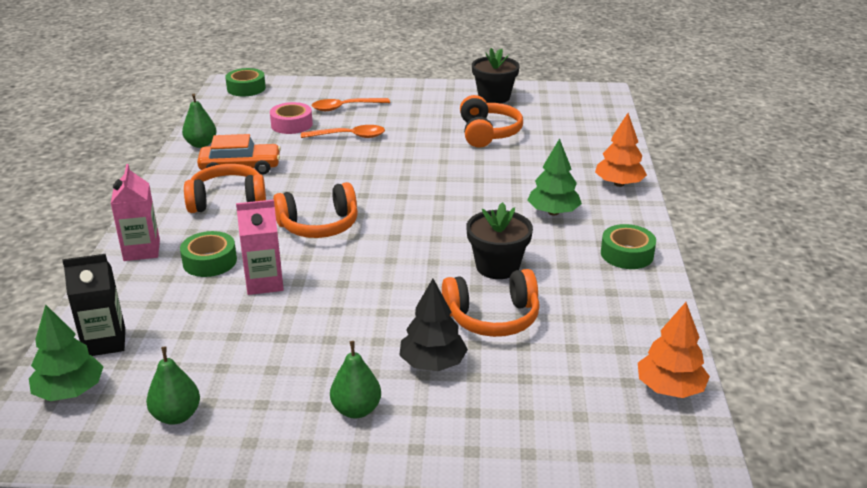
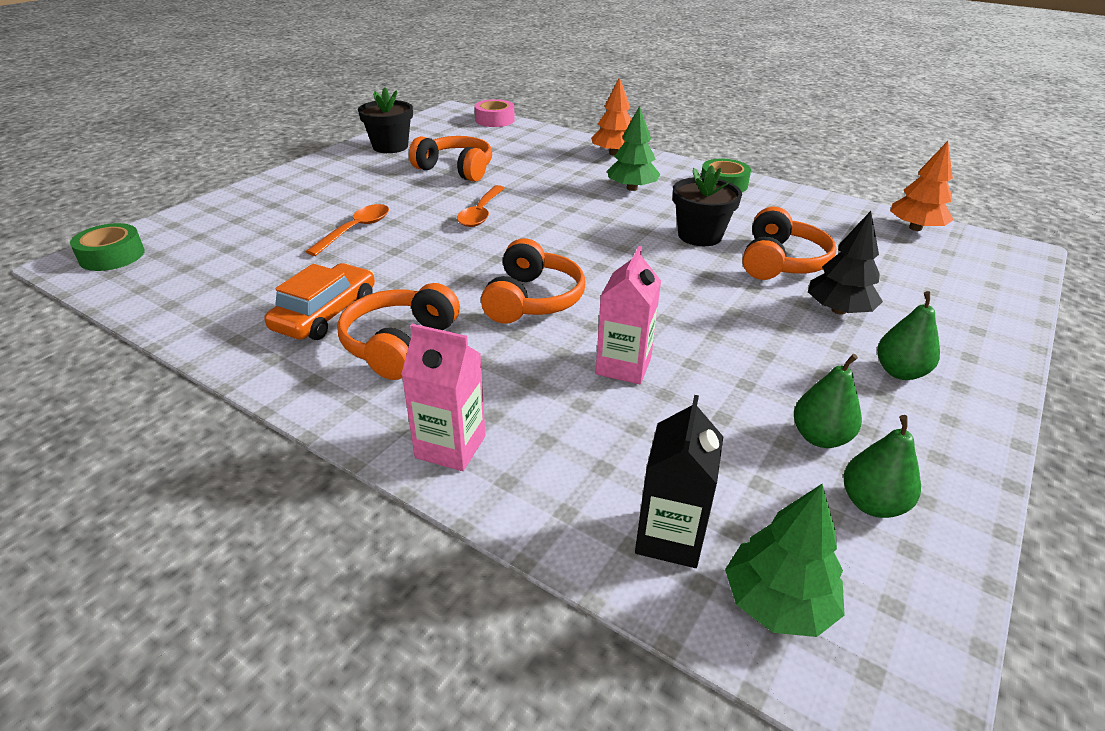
camera: 60 degrees left, 5 degrees up
(201, 144) = (214, 327): green pear -> green pear (820, 437)
(210, 261) = (537, 394): green tape -> none
(291, 124) = (269, 253): pink tape -> pink tape (494, 120)
(345, 107) = (283, 214): orange spoon -> orange spoon (481, 213)

